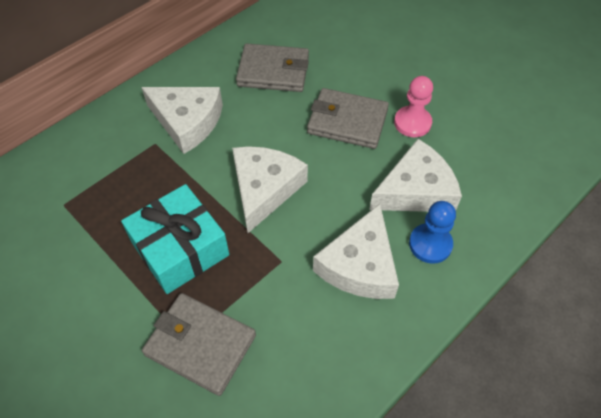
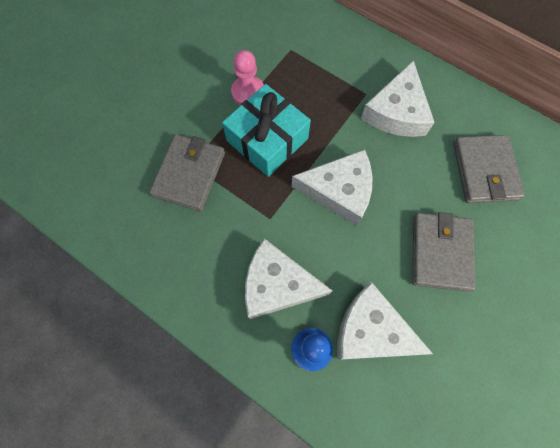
camera: 80 degrees right, 15 degrees up
(412, 123) = (459, 320): pink pawn -> pink pawn (248, 92)
(416, 190) = (371, 330): white cheese -> white cheese turned 150 degrees clockwise

